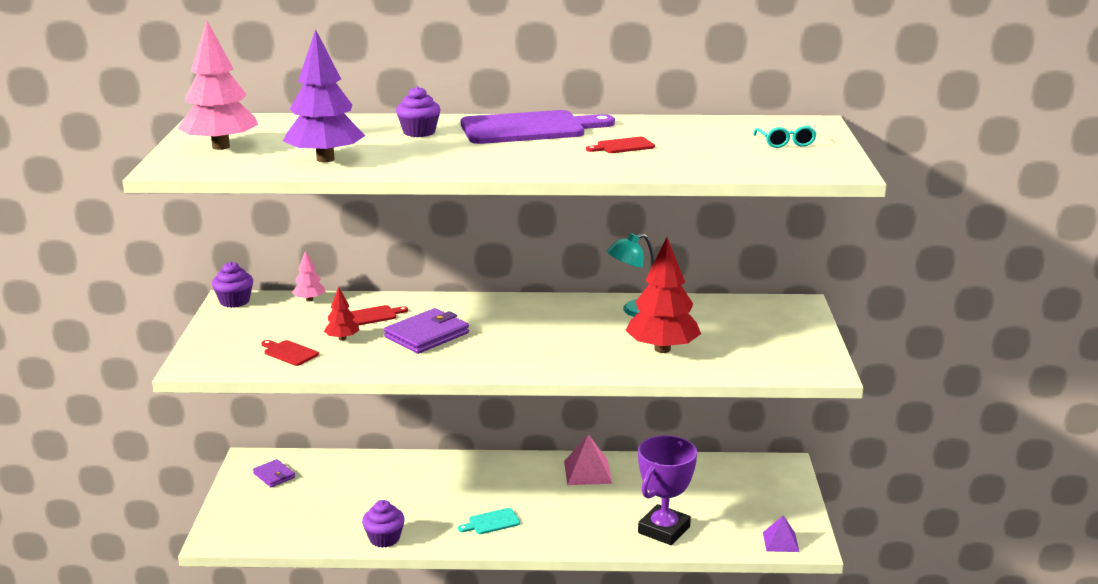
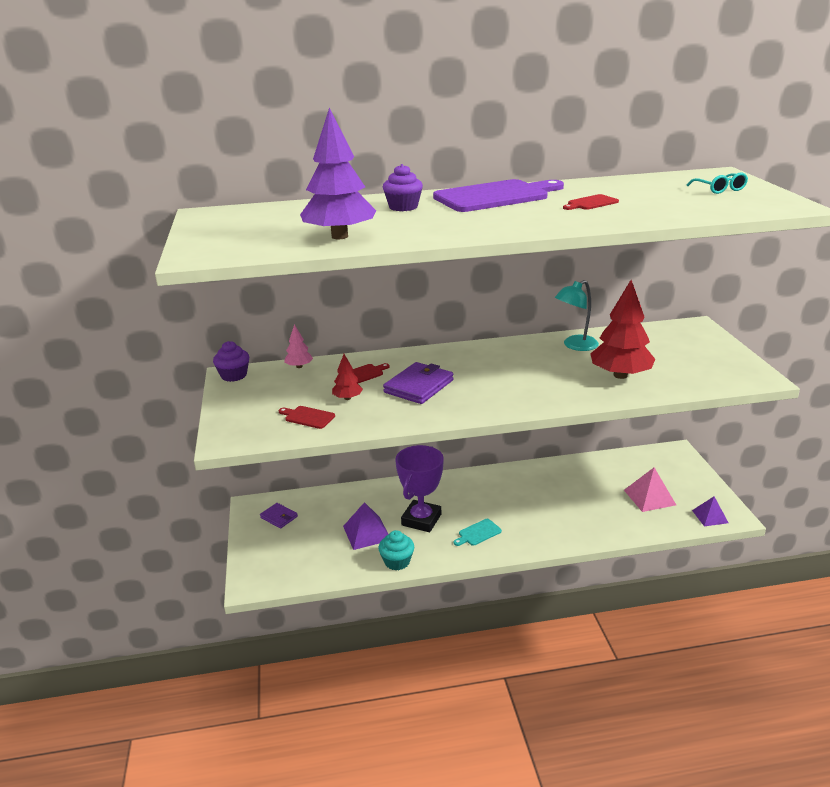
camera: 10 degrees left, 5 degrees up
(221, 147) = (231, 234): pink tree -> none
(364, 505) = (366, 533): none -> purple pyramid
(384, 538) = (397, 561): purple cupcake -> turquoise cupcake
(587, 472) = (532, 478): pink pyramid -> pink pyramid (649, 497)
(664, 530) = (616, 519): purple trophy -> purple trophy (421, 520)

